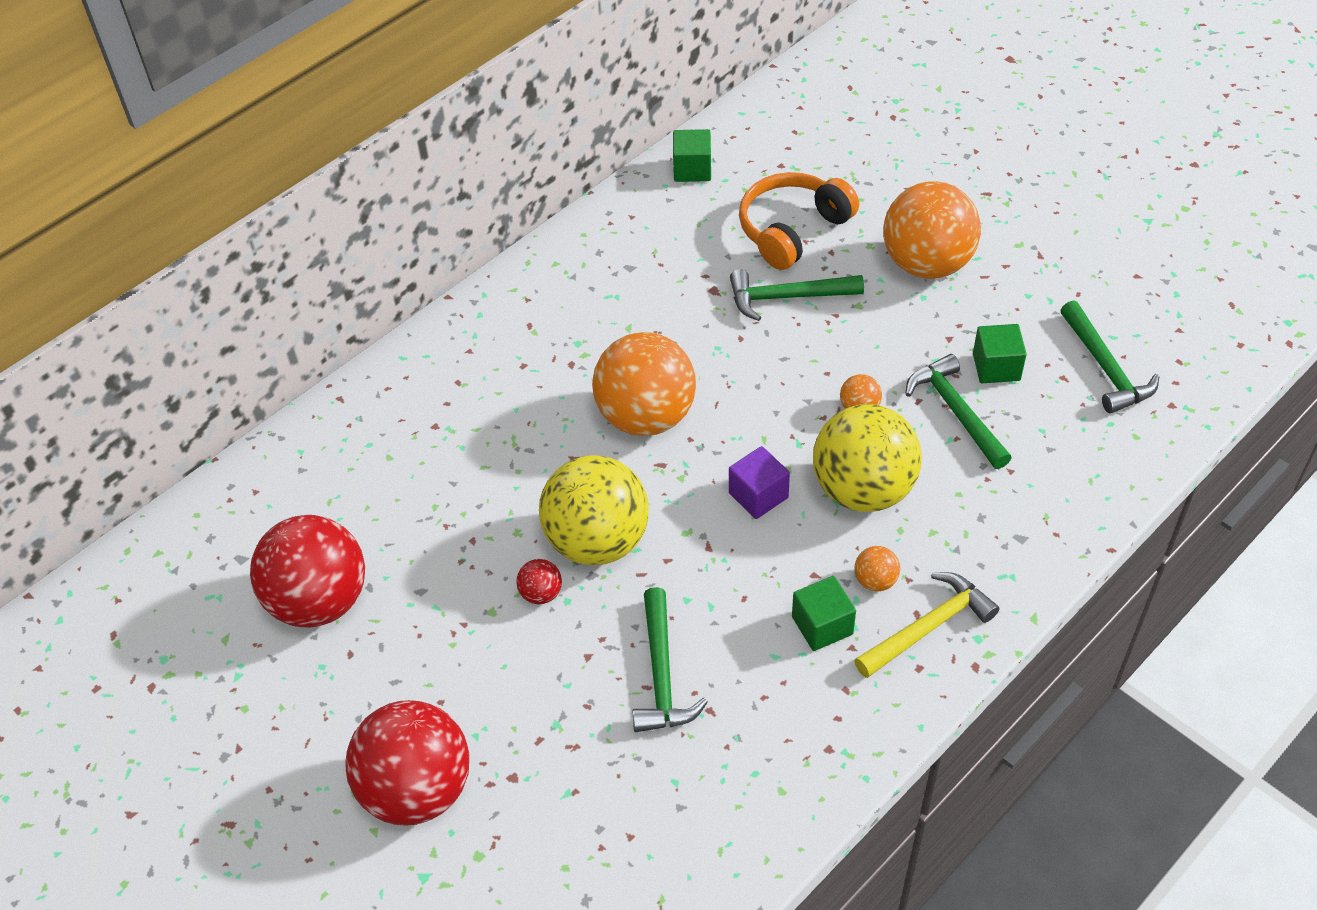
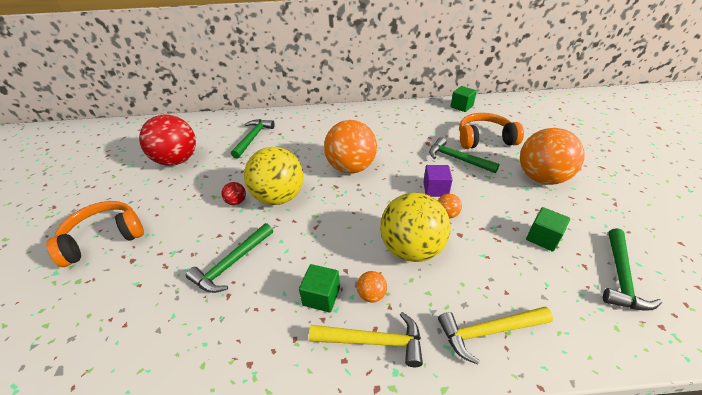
camera: 40 degrees right, 10 degrees down
(417, 789) = (104, 238): red ball -> orange headphones
(758, 495) = (360, 220): purple cube -> purple cube (435, 189)
(956, 411) = (499, 244): green hammer -> green hammer (253, 138)
(1027, 529) = (488, 331): none -> yellow hammer

